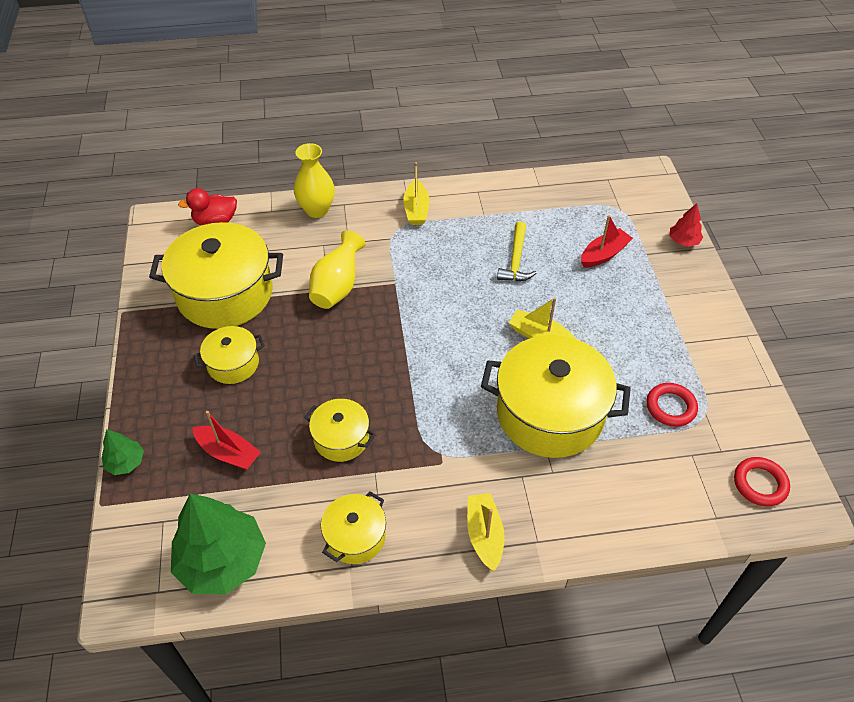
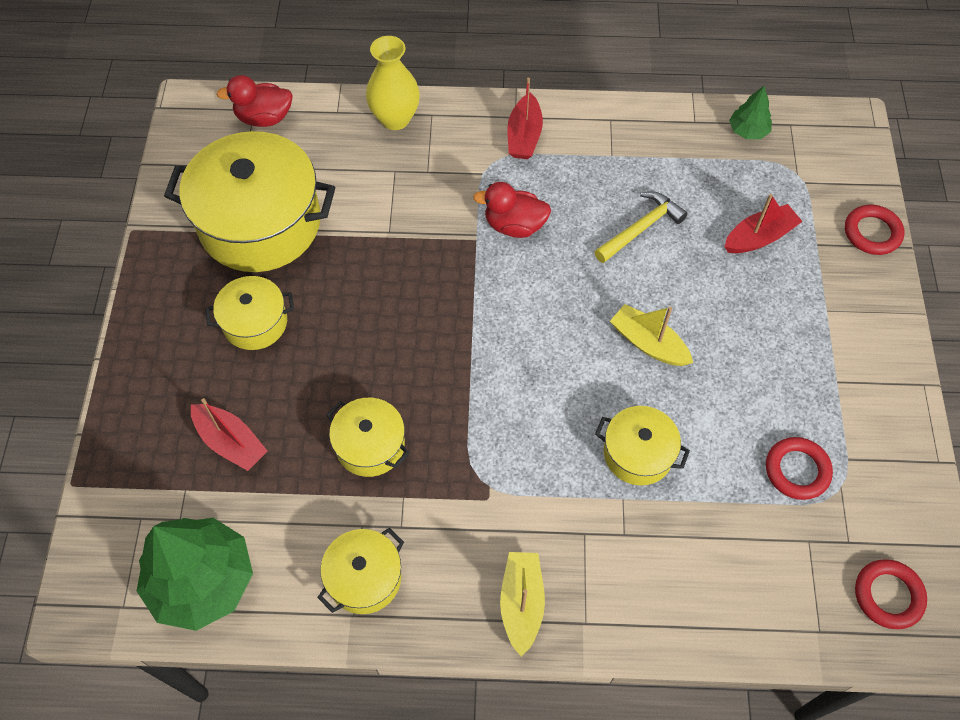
camera: 10 degrees right, 10 degrees up
(126, 462) = (108, 435): green tree -> green tree (748, 131)
(337, 287) = (402, 235): yellow vase -> none
(416, 210) = (524, 136): yellow boat -> red boat
(422, 270) = (514, 225): none -> red duck
(516, 260) = (640, 228): yellow hammer -> yellow hammer turned 150 degrees counterclockwise
(550, 413) = (638, 454): yellow pot -> yellow pot, size x0.50
(683, 241) = (872, 233): red tree -> red ring

